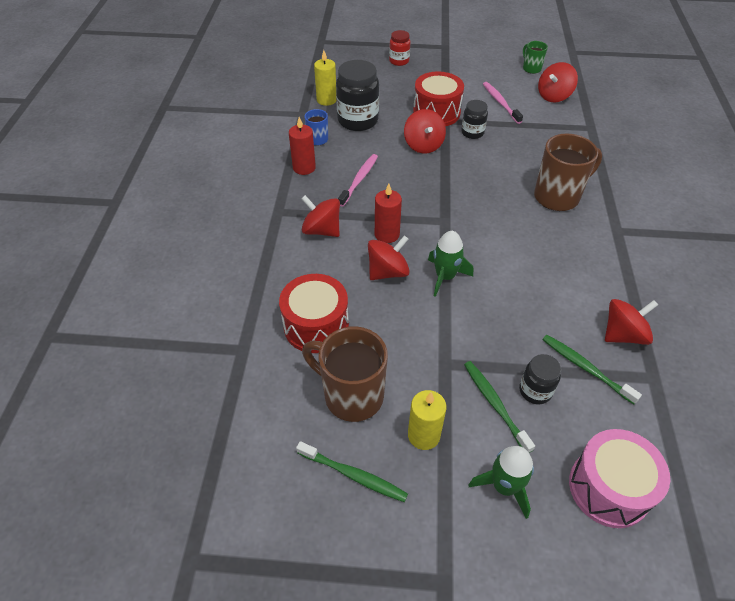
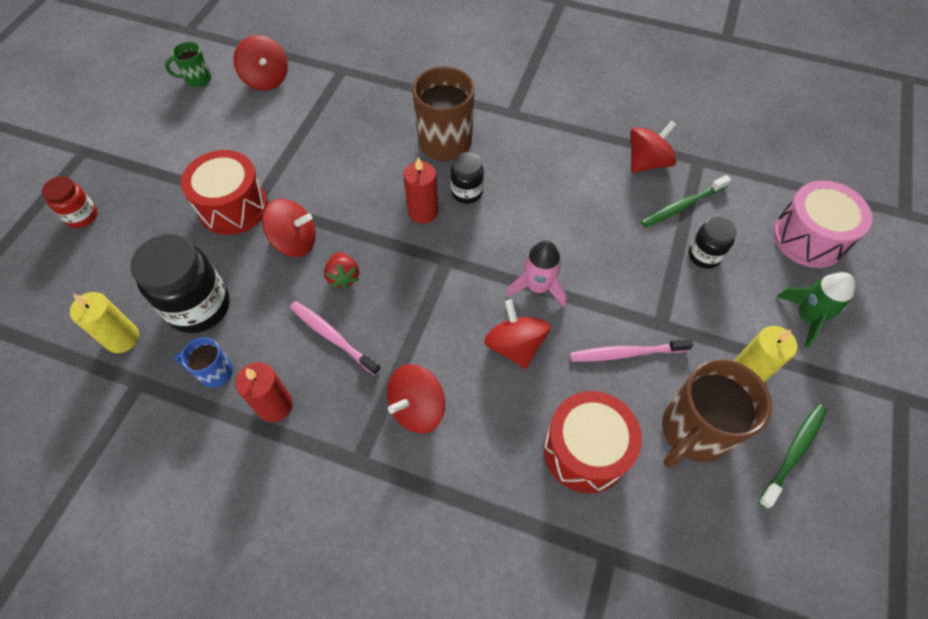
camera: 75 degrees left, 10 degrees up
(387, 234) = (450, 330): red candle -> red candle (423, 212)
(406, 173) = (343, 277): none -> red strawberry
(445, 277) = (538, 287): green rocket -> pink rocket
(472, 133) = (296, 181): black jar -> black jar (467, 192)
(495, 404) = (716, 295): green toothbrush -> none
(500, 102) = (250, 133): pink toothbrush -> pink toothbrush (626, 353)
(623, 334) = (647, 162): red spinning top -> red spinning top turned 60 degrees clockwise

